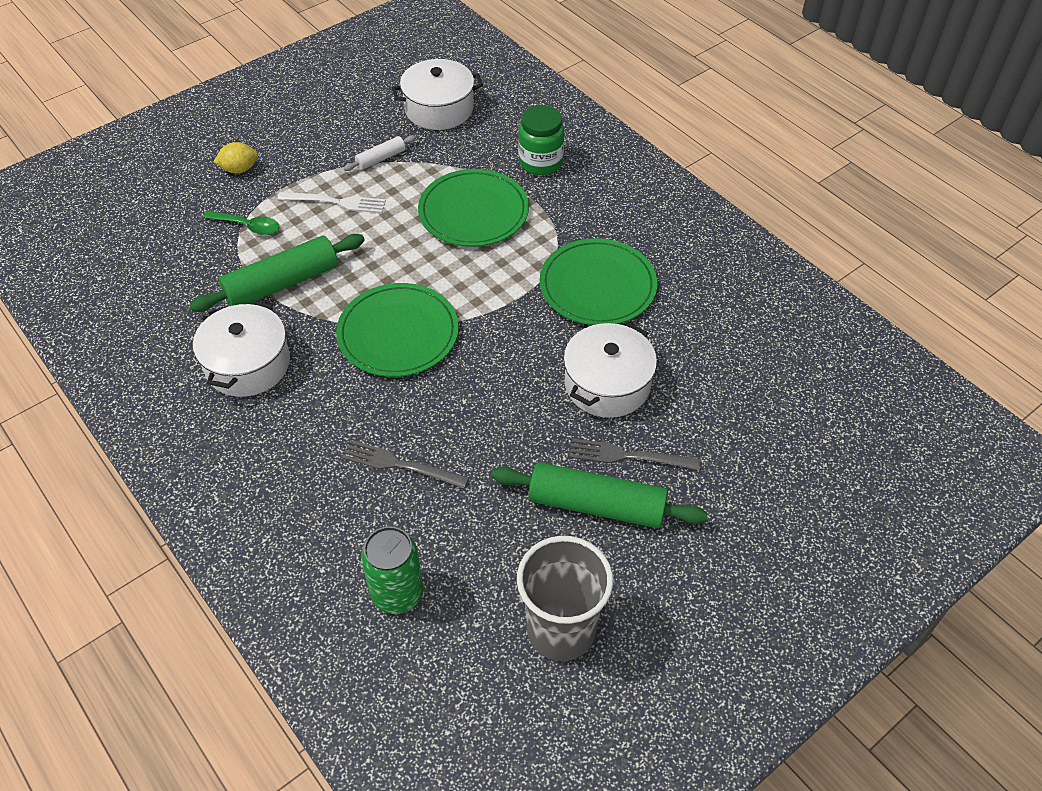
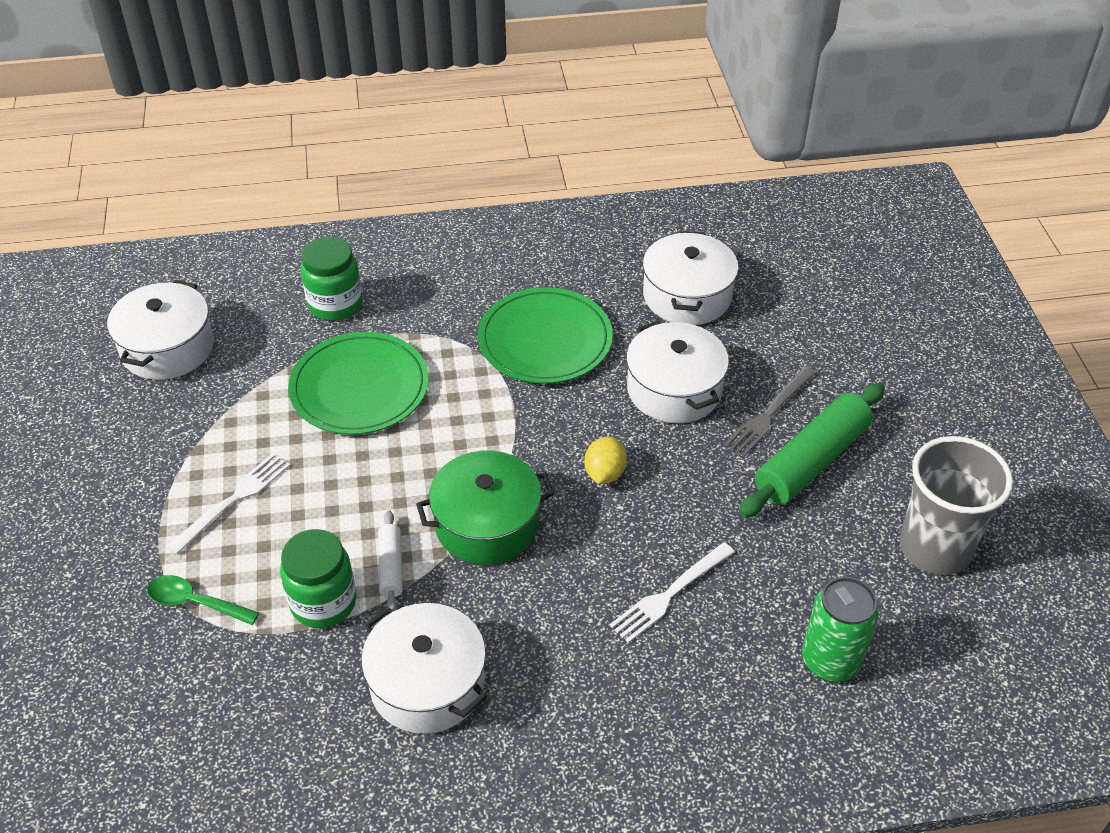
camera: 60 degrees left, 5 degrees down
(239, 169) = (82, 575): yellow lemon -> yellow lemon (604, 473)
(248, 226) = (195, 602): green spoon -> green spoon turned 120 degrees counterclockwise
(282, 283) = (323, 602): green rolling pin -> green jar
(381, 158) = (199, 431): white rolling pin -> white rolling pin (391, 567)
(398, 333) = (487, 524): green plate -> green pot
(400, 465) = (669, 594): grey fork -> white fork
(719, 349) = (687, 296): none -> white pot

